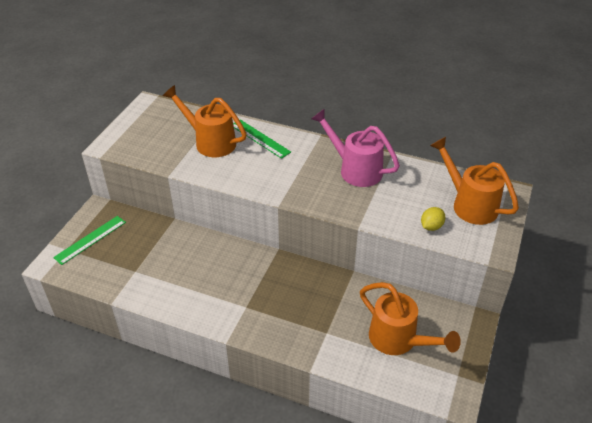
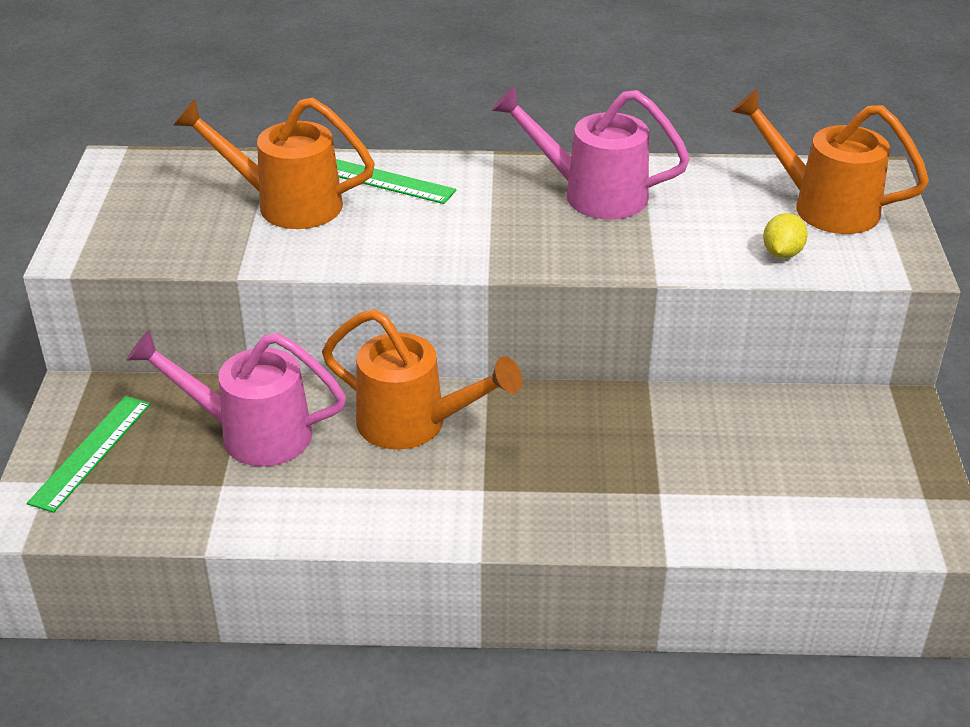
camera: 20 degrees left, 5 degrees down
(160, 249) = (252, 434): none -> pink watering can
(398, 340) = (792, 470): orange watering can -> orange watering can (413, 424)

